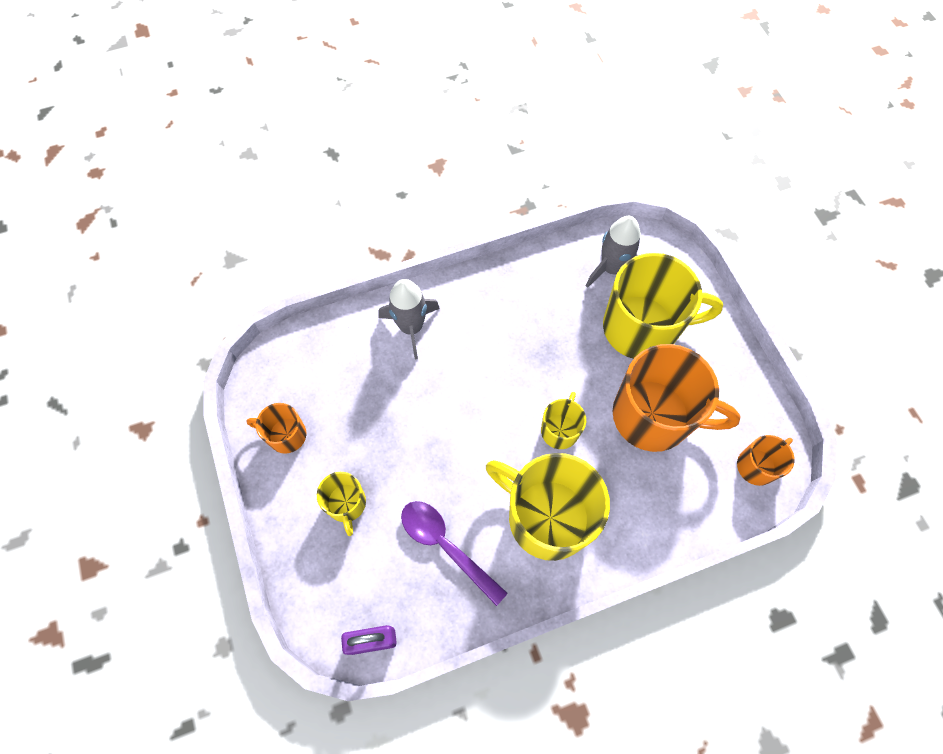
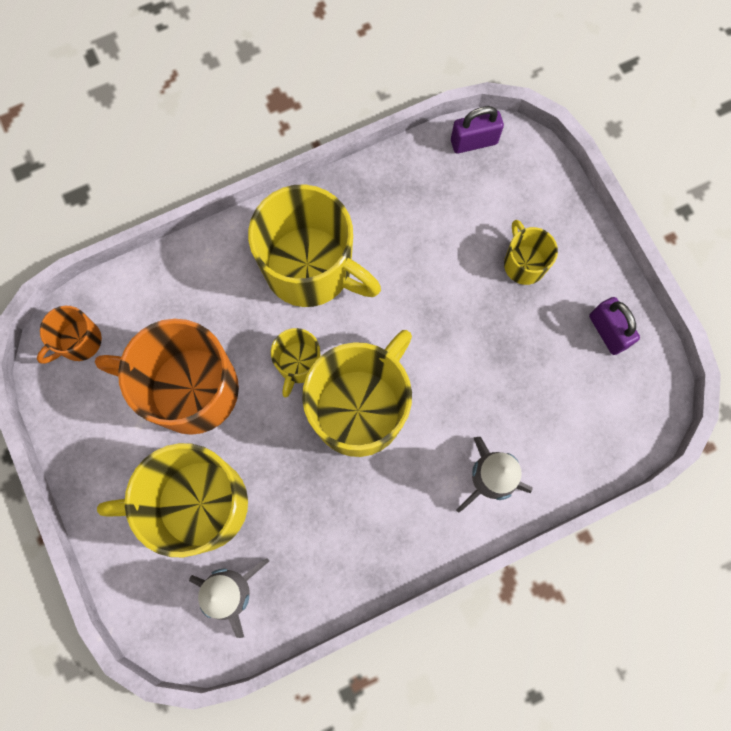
camera: 175 degrees right, 10 degrees up
(286, 435) = (607, 331): orange mug -> purple padlock
(446, 546) = (413, 231): purple spoon -> none
(508, 389) = (360, 408): none -> yellow mug

